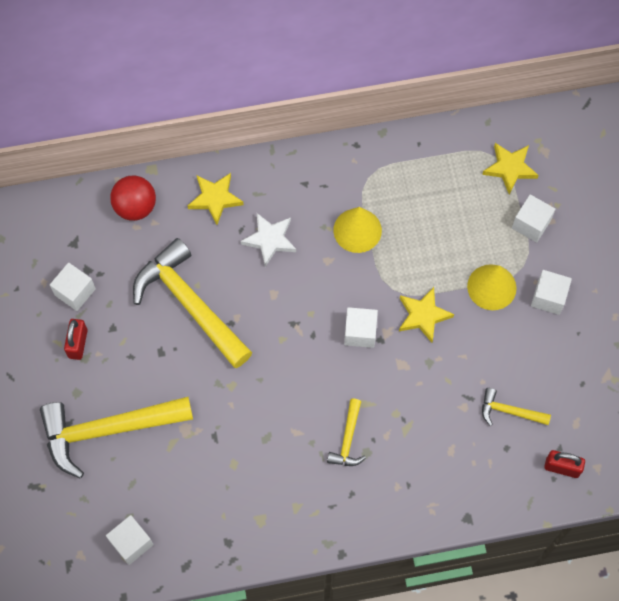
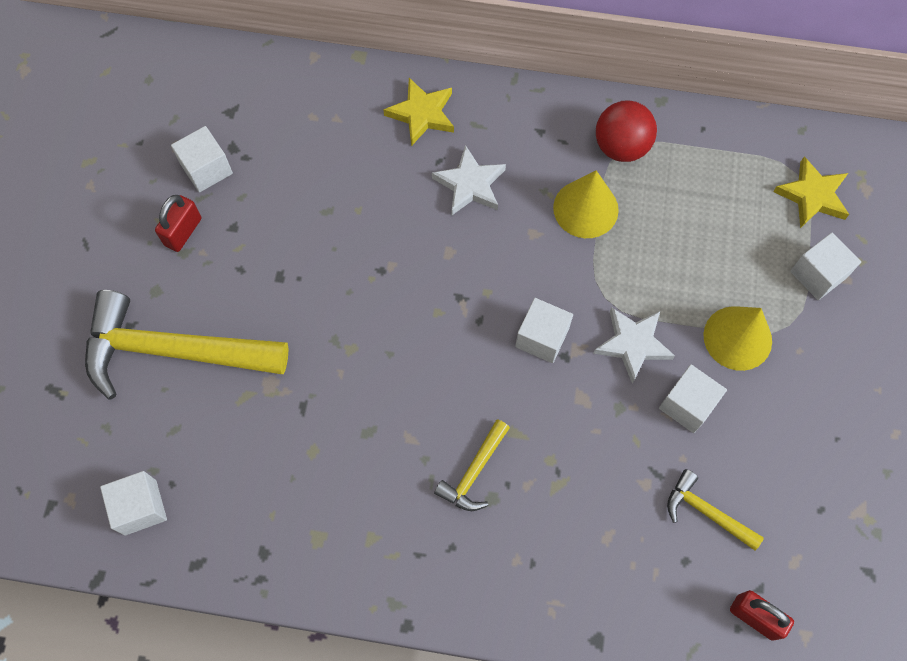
camera: 20 degrees right, 0 degrees up
(135, 207) = (321, 93): red ball -> red ball (621, 147)
(190, 304) = (339, 229): yellow hammer -> none
(423, 315) = (633, 344): yellow star -> white star
(548, 297) = (811, 377): white cube -> white cube (687, 405)

